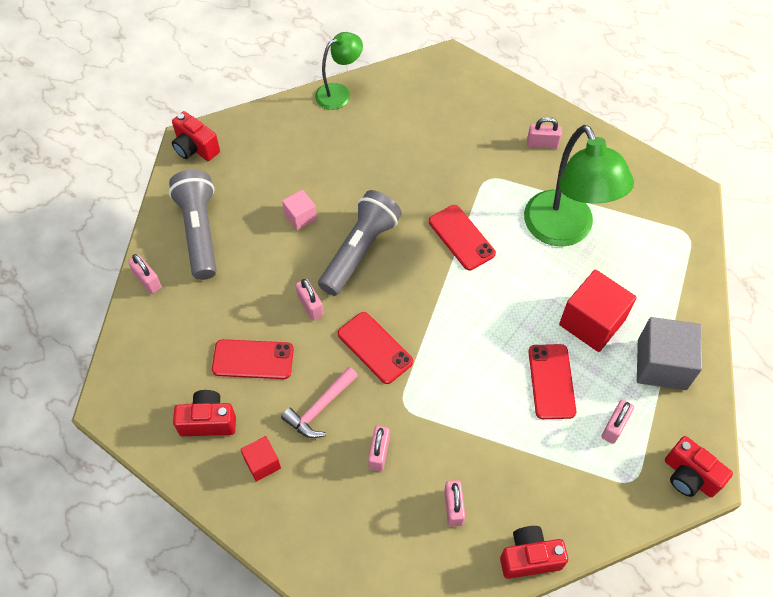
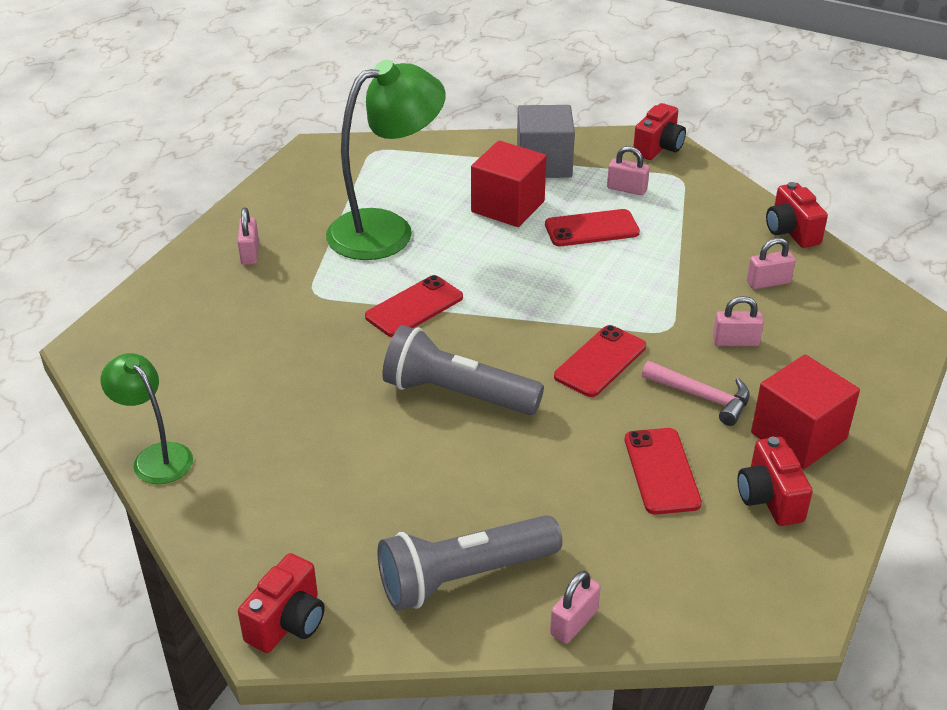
camera: 100 degrees left, 20 degrees down
(262, 463) = (798, 436): red cube -> red cube, size x1.88
(300, 217) = (411, 462): pink cube -> none
(310, 306) = (559, 428): pink padlock -> none

